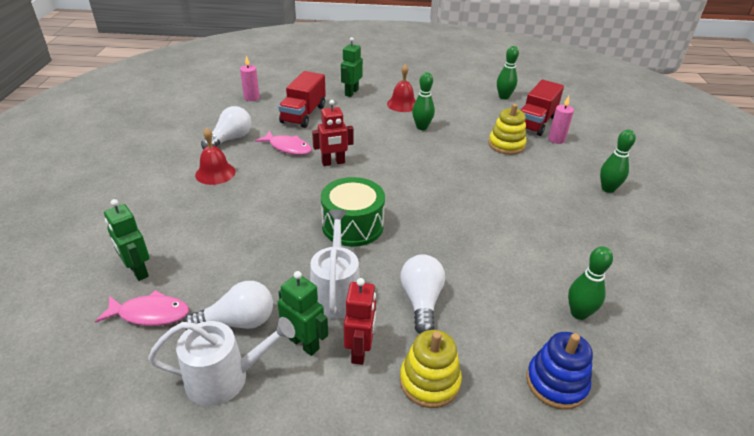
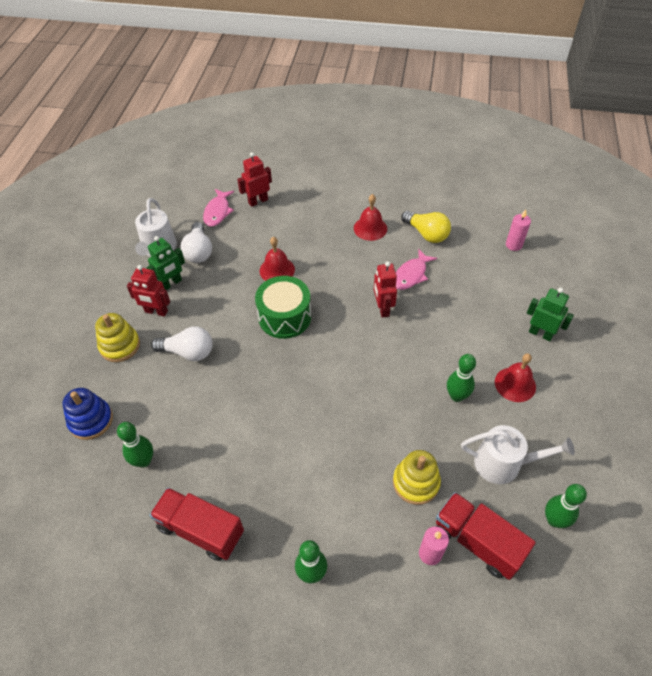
camera: 100 degrees right, 15 degrees up
(138, 271) = (258, 201): green robot -> red robot
(230, 139) = (426, 234): white light bulb -> yellow light bulb
(278, 238) = (277, 270): none -> red bell
(303, 114) = (480, 287): red truck -> red truck (201, 530)
(335, 292) = (211, 302): white watering can -> white watering can (503, 463)

